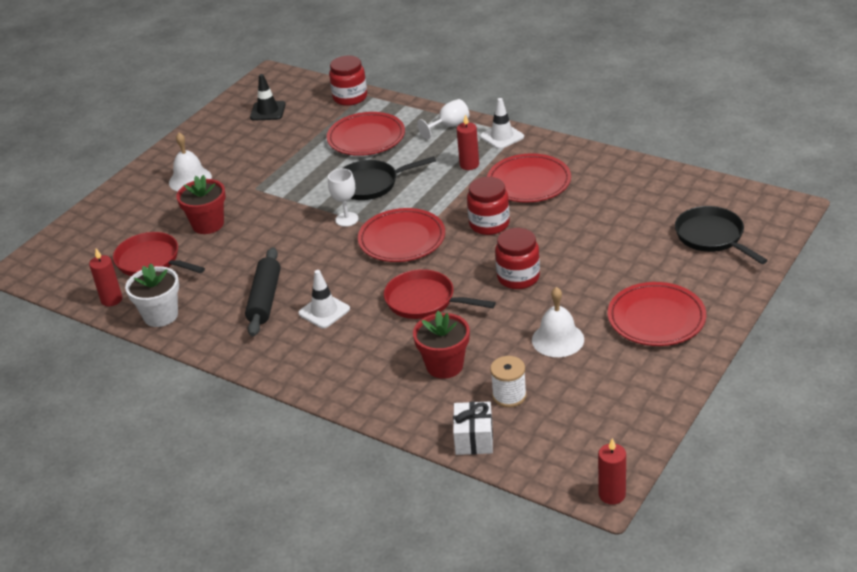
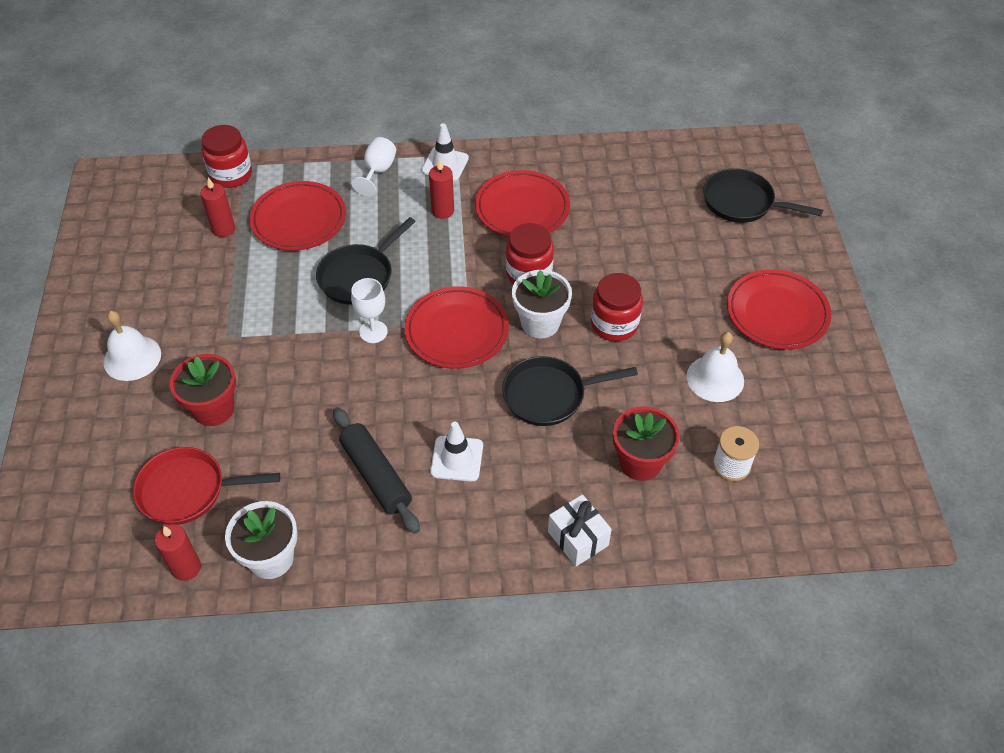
camera: 40 degrees left, 15 degrees up
(268, 111) = (146, 228): black traffic cone -> none
(425, 301) = (549, 395): red pan -> black pan
(465, 256) = (540, 323): none -> white flower pot
(474, 439) = (745, 532): white gift -> white gift (578, 538)
(612, 495) = (915, 525): red candle -> red candle (223, 229)

